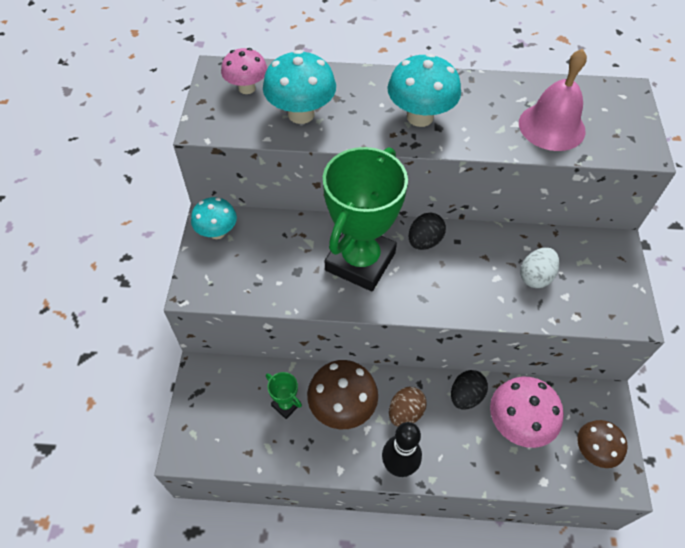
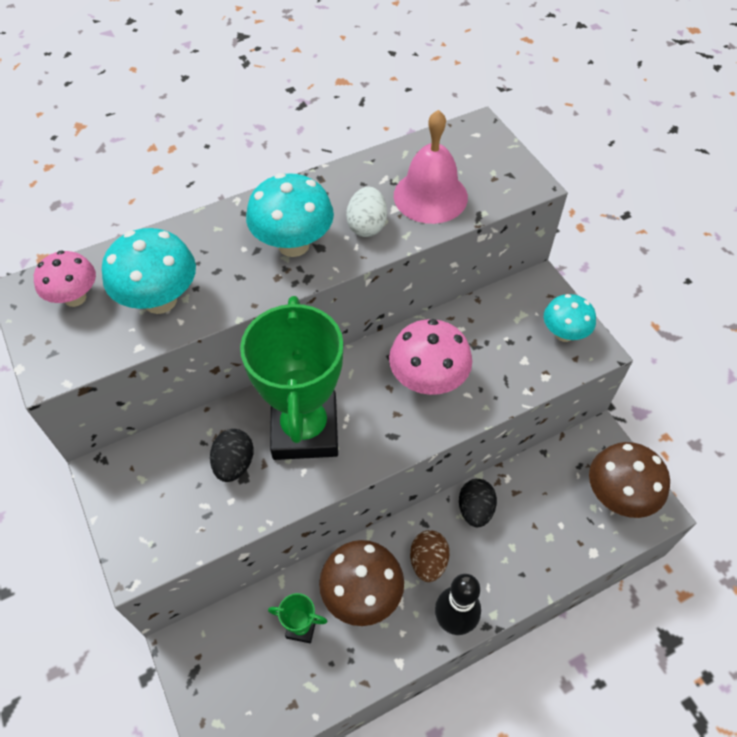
camera: 30 degrees left, 0 degrees up
(217, 232) = (122, 480): turquoise mushroom -> turquoise mushroom (564, 333)
(424, 241) = (358, 373): black egg -> black egg (234, 464)
(517, 424) = (538, 510): pink mushroom -> pink mushroom (428, 380)
(535, 277) = (486, 355): white egg -> white egg (367, 226)
(593, 451) = (618, 496): brown mushroom -> brown mushroom, size x1.51

